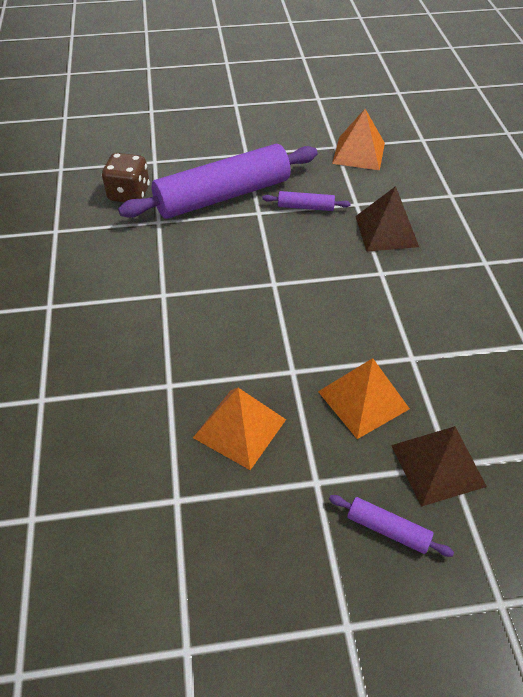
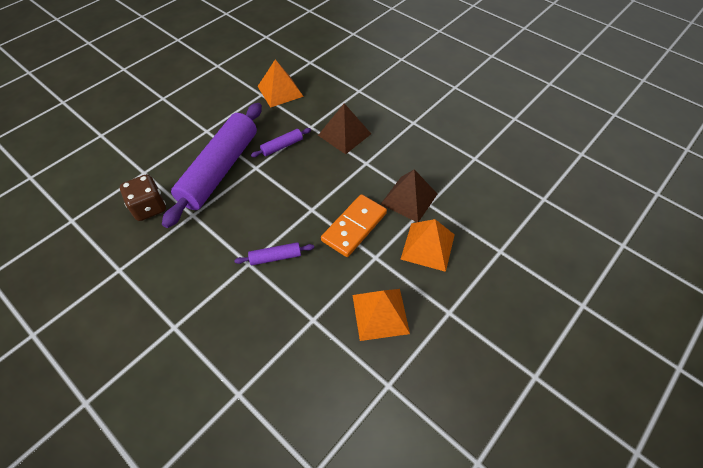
camera: 40 degrees left, 5 degrees up
(300, 327) = (354, 227): none -> orange domino
(387, 529) = (505, 309): purple rolling pin -> purple rolling pin (275, 257)
(437, 465) = (495, 256): brown pyramid -> brown pyramid (409, 198)

